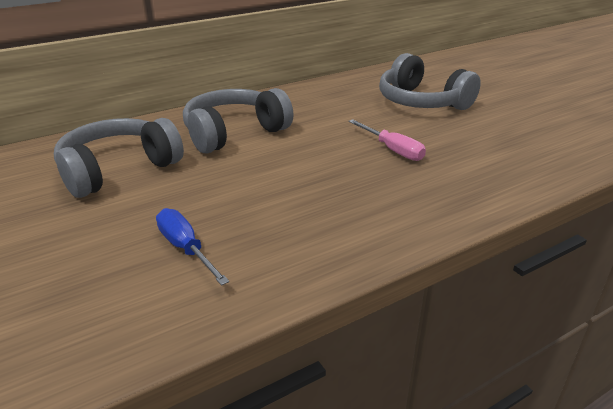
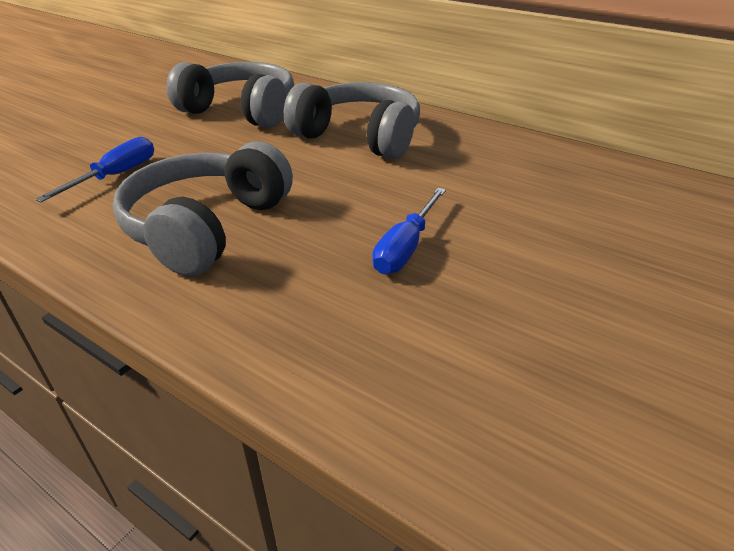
camera: 65 degrees right, 5 degrees up
(392, 150) = (406, 247): pink screwdriver -> blue screwdriver
(421, 102) = (614, 243): grey headphones -> grey headphones (207, 227)

